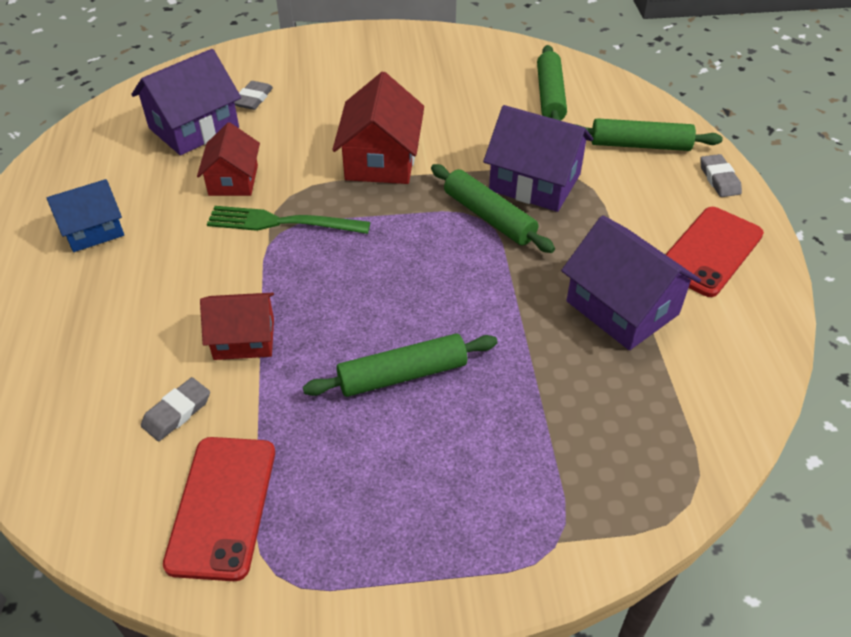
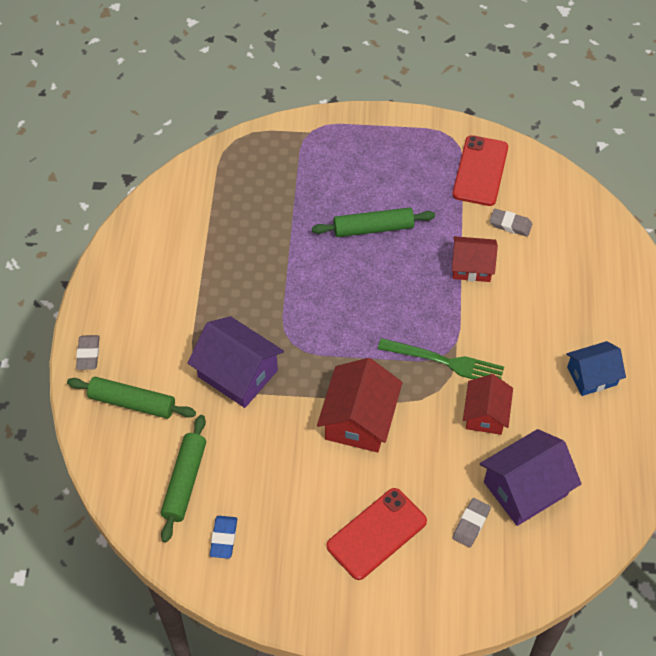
camera: 170 degrees left, 10 degrees up
(177, 412) = (510, 224): grey eraser -> grey eraser turned 60 degrees clockwise
(489, 217) = (285, 343): green rolling pin -> none
(494, 66) = (223, 538): none -> blue eraser
(622, 308) = (219, 253): purple house -> none
(710, 251) = (135, 288): red phone -> red phone (376, 534)

